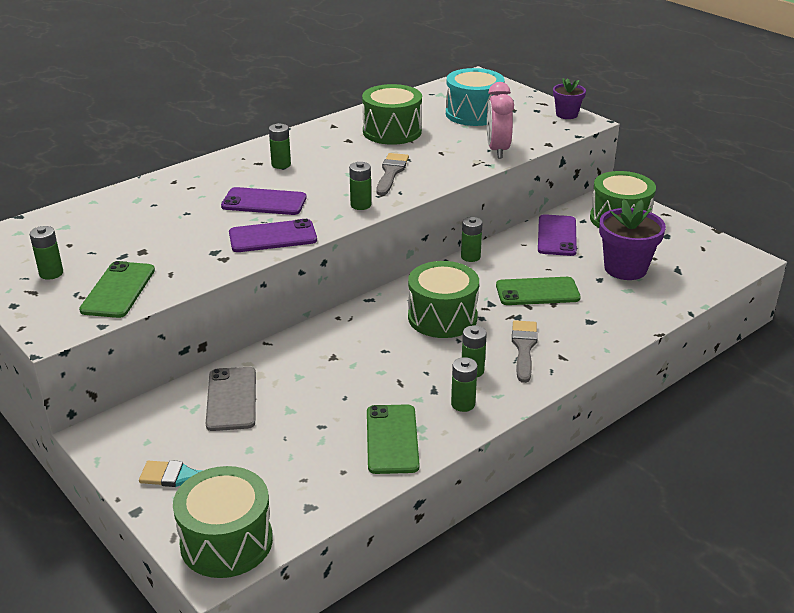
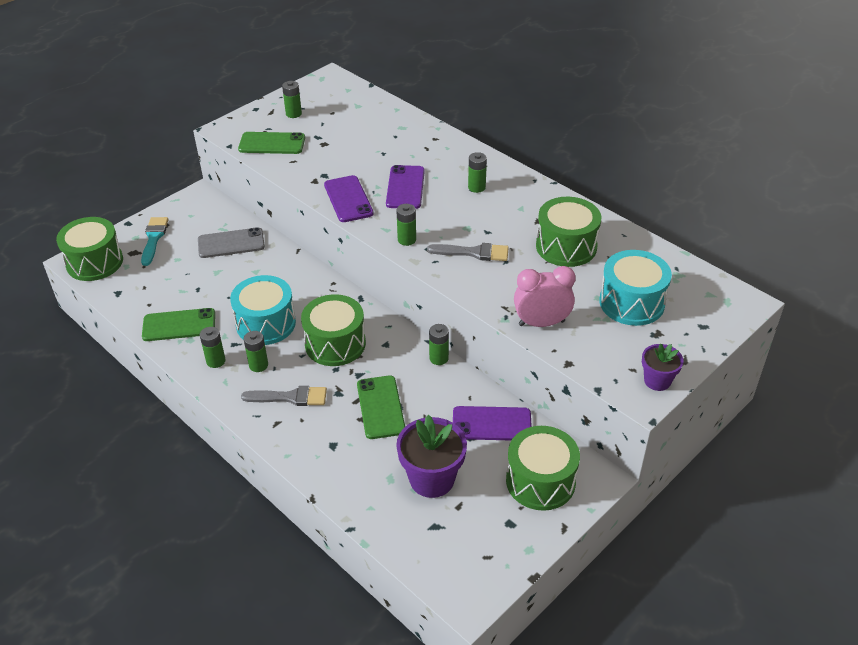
camera: 85 degrees right, 10 degrees up
(401, 366) = (266, 323): none -> turquoise drum

